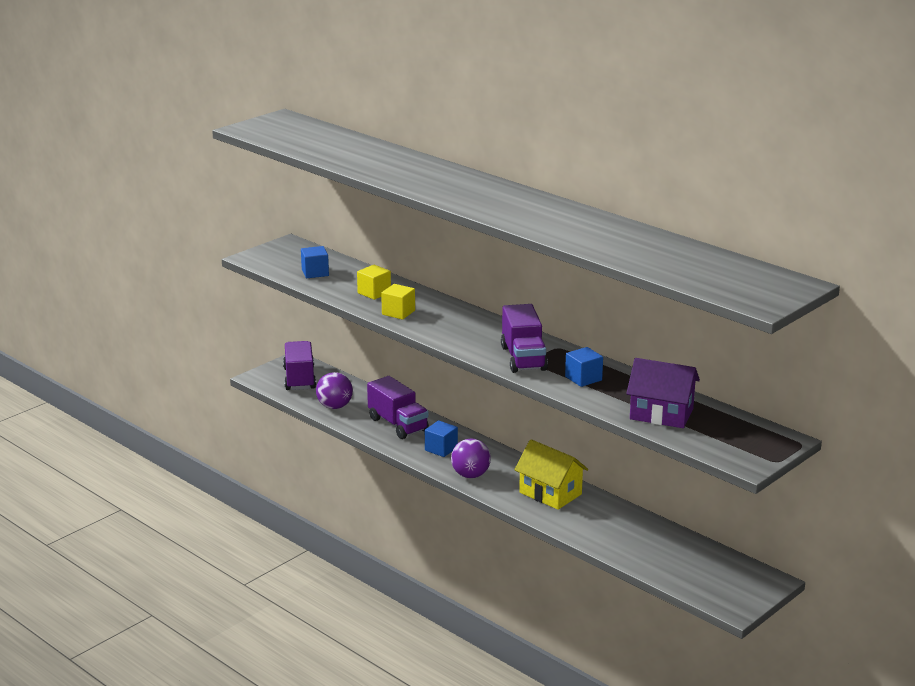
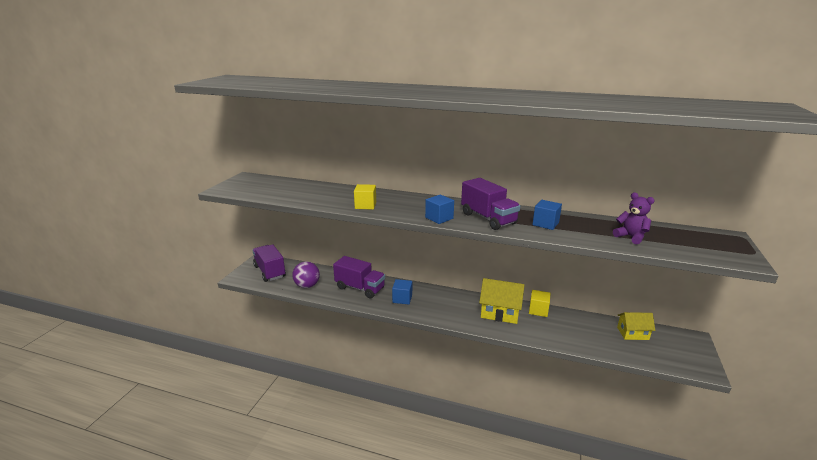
camera: 25 degrees left, 0 degrees up
(315, 272) = (279, 191): blue cube -> blue cube (439, 218)
(374, 293) = (335, 196): yellow cube -> yellow cube (538, 310)
(470, 475) = (438, 313): purple ball -> none
(661, 414) = (631, 237): purple house -> purple teddy bear
(697, 556) = (632, 333): none -> yellow house

